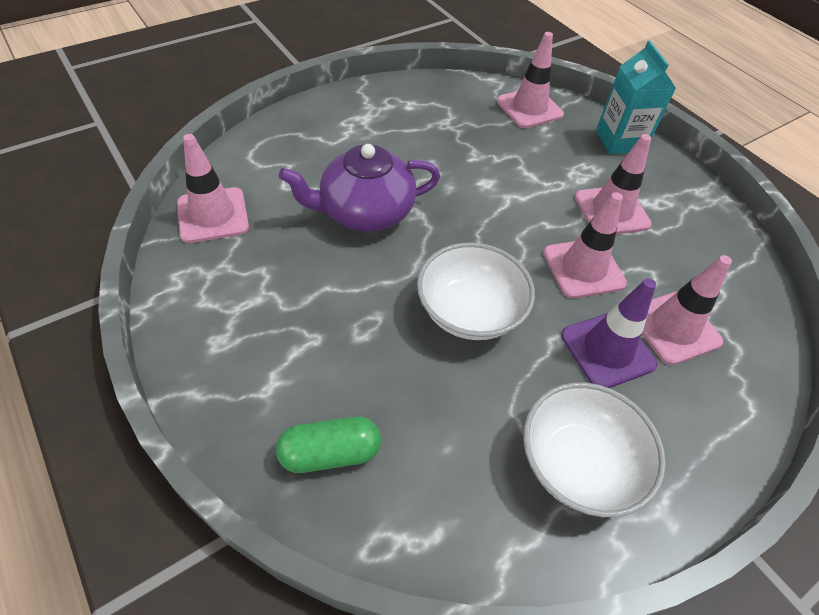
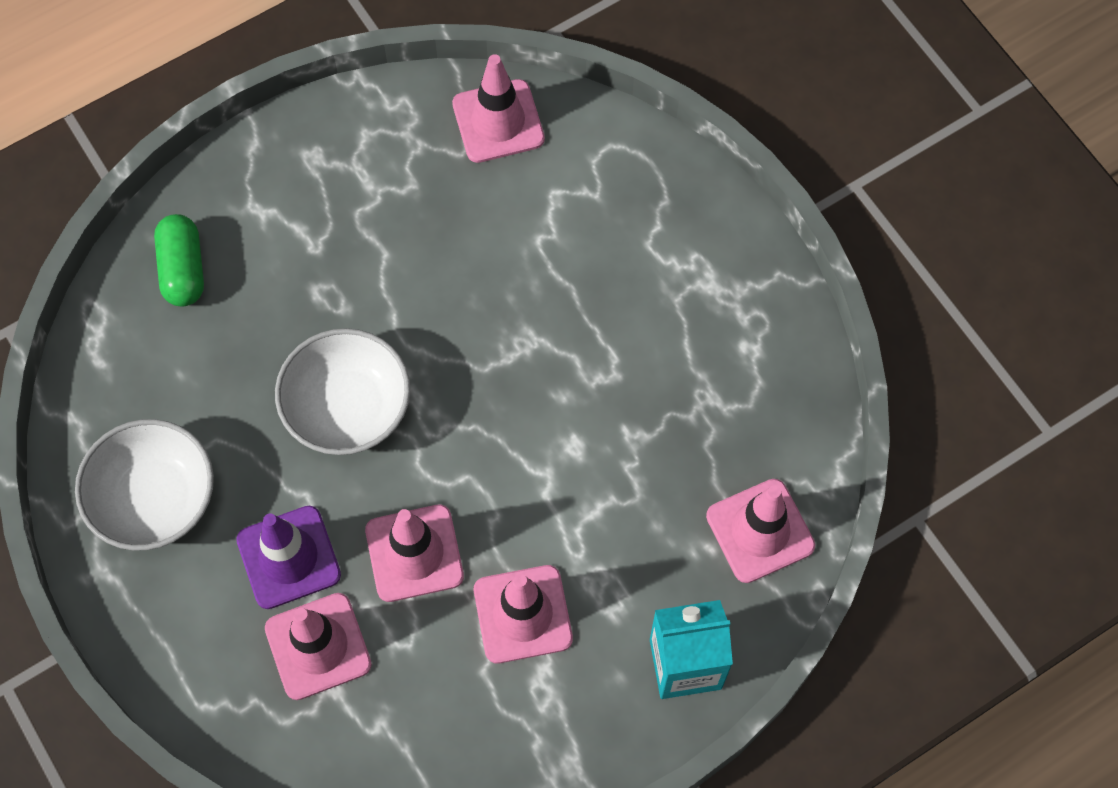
camera: 95 degrees right, 15 degrees up
(365, 212) = (510, 291): purple teapot -> none

